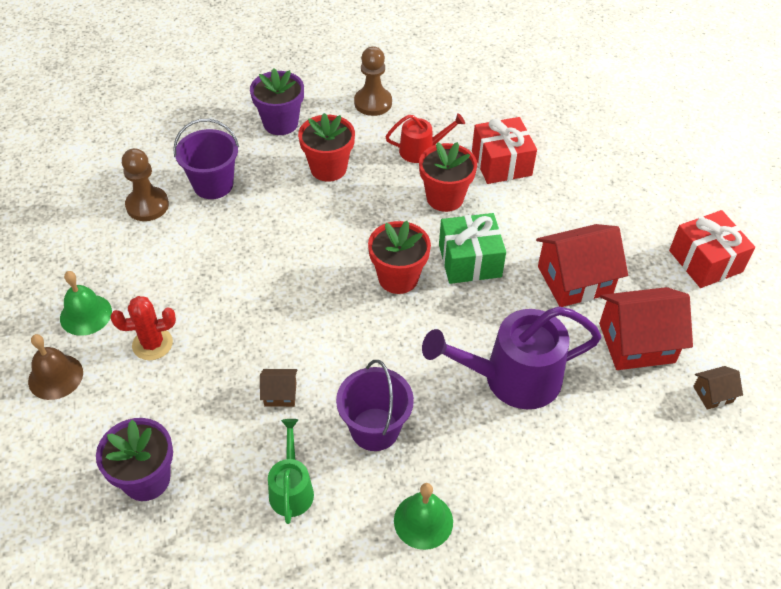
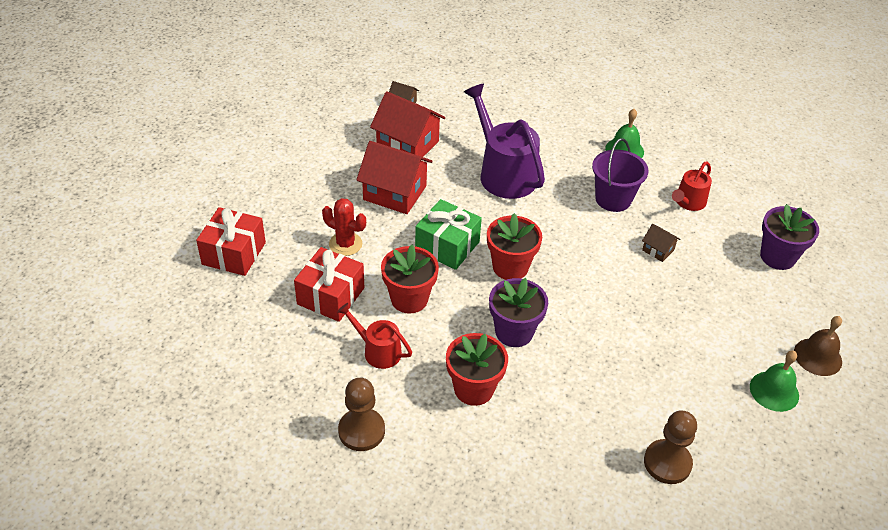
camera: 140 degrees left, 5 degrees down
(152, 344) = (730, 335): red cactus -> red cactus (345, 244)
(213, 184) = (590, 444): purple bucket -> none
(280, 123) = (471, 471): purple flower pot -> purple flower pot (514, 332)
(291, 488) = (688, 202): green watering can -> red watering can
(512, 378) = (503, 173): purple watering can -> purple watering can turned 150 degrees counterclockwise
(705, 261) = (300, 152): red gift -> red gift (234, 253)

